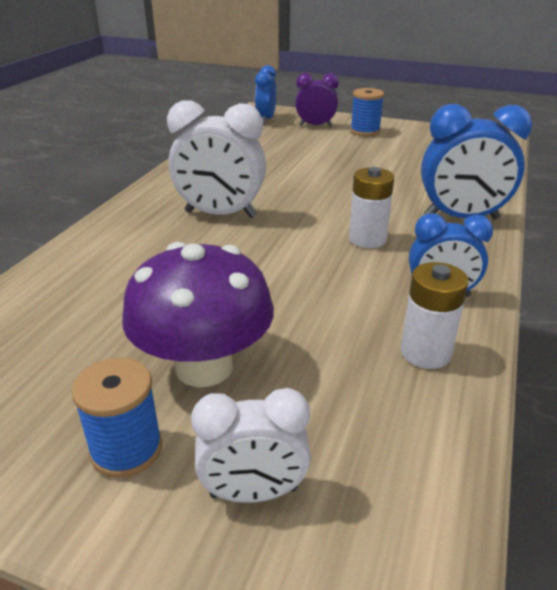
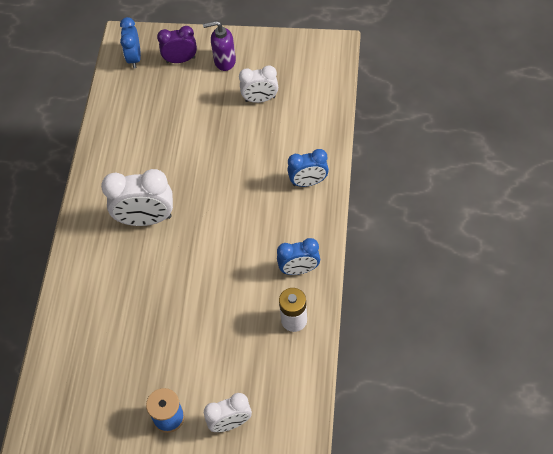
camera: 10 degrees left, 25 degrees up
(204, 367) = (185, 360): purple mushroom -> none
(365, 131) = (224, 61): blue spool -> purple soap dispenser
(367, 239) = (250, 224): white battery -> none
(402, 156) = (260, 99): none -> white clock
(461, 218) = (308, 182): blue clock -> blue clock, size x0.63

